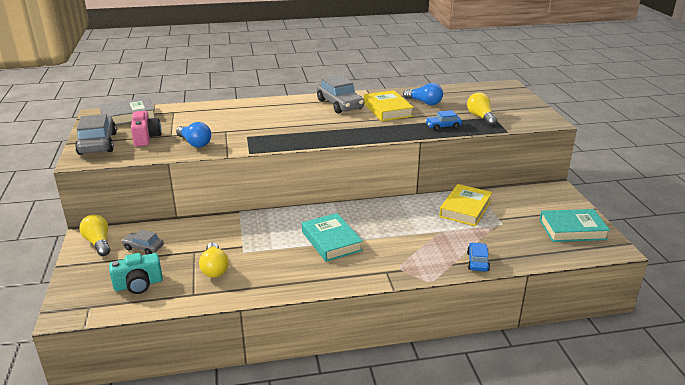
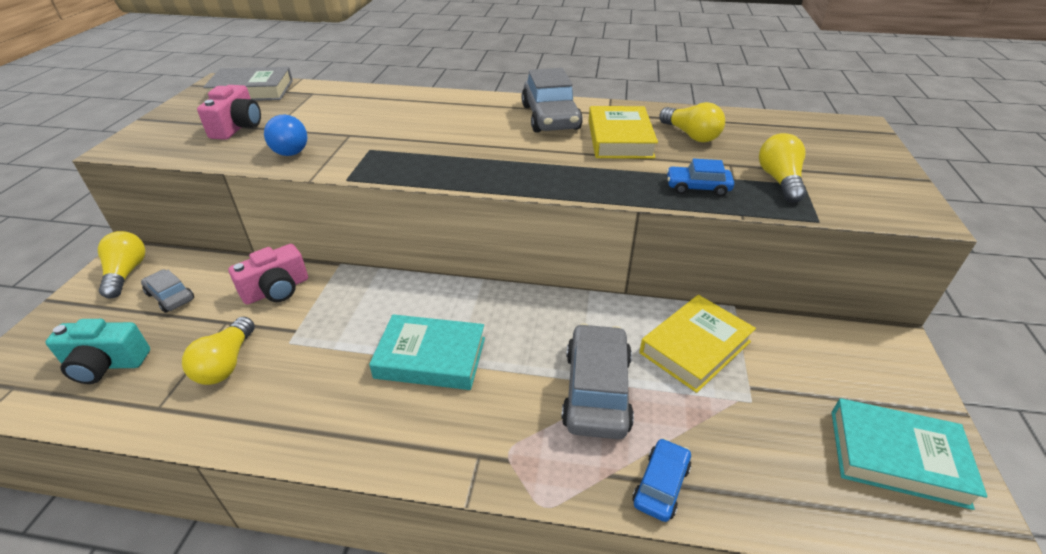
camera: 20 degrees right, 10 degrees up
(97, 143) = (171, 125): grey car -> grey car (596, 390)
(211, 231) = (276, 290): none -> pink camera
(331, 241) = (430, 357): turquoise book -> turquoise book turned 75 degrees counterclockwise
(424, 102) = (691, 135): blue light bulb -> yellow light bulb

